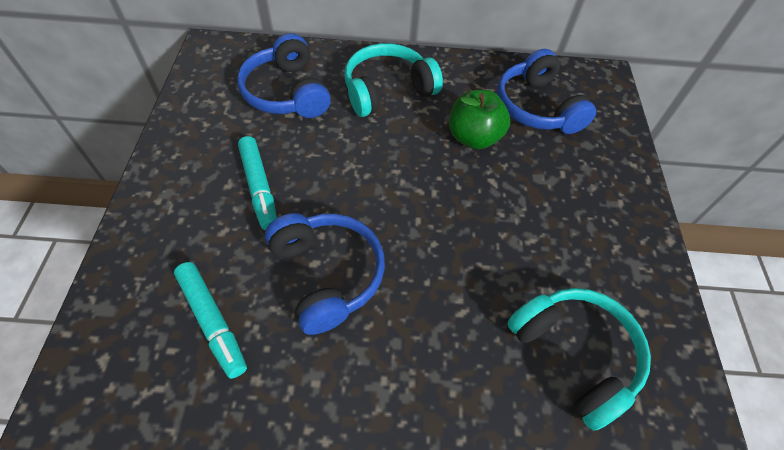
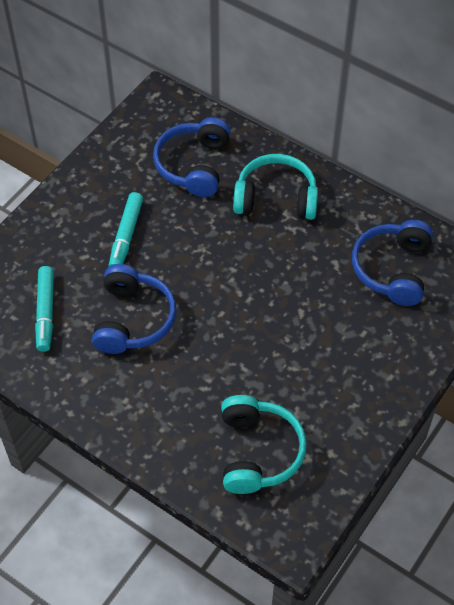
camera: 35 degrees right, 0 degrees up
(474, 137) = (315, 271): green apple -> none

